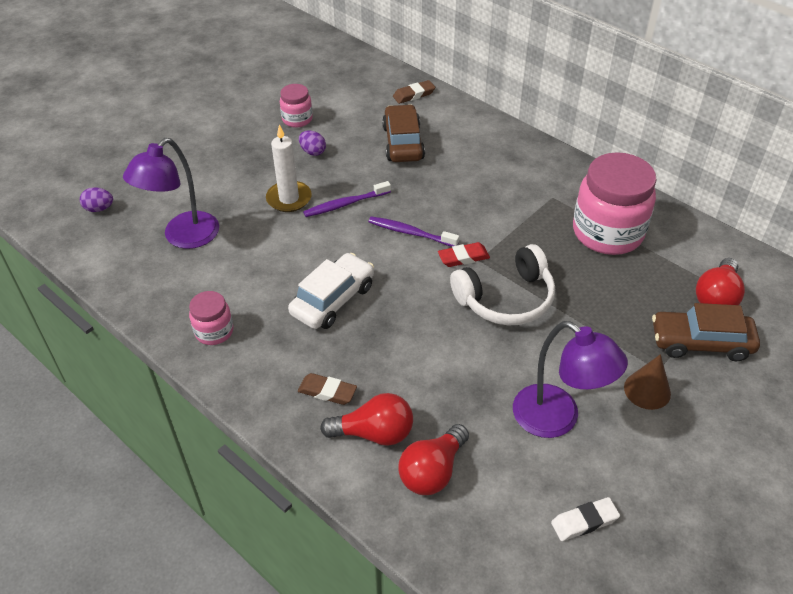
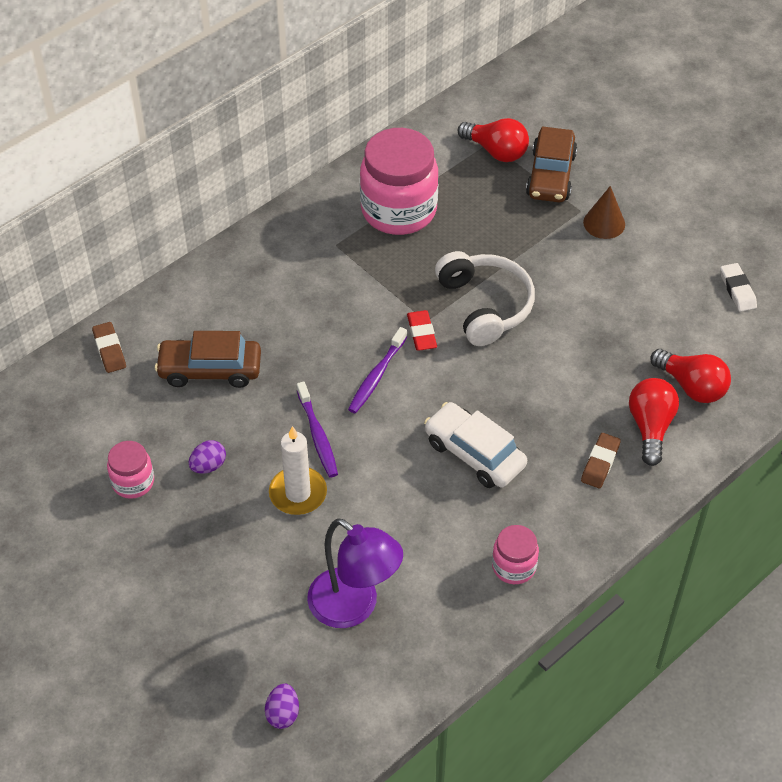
camera: 85 degrees left, 5 degrees up
(557, 419) = (635, 290): purple lamp -> none

